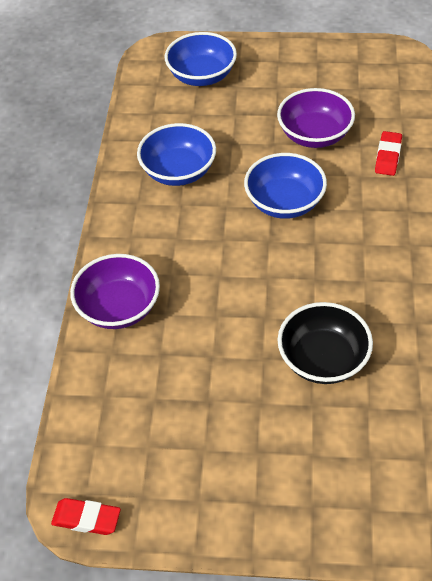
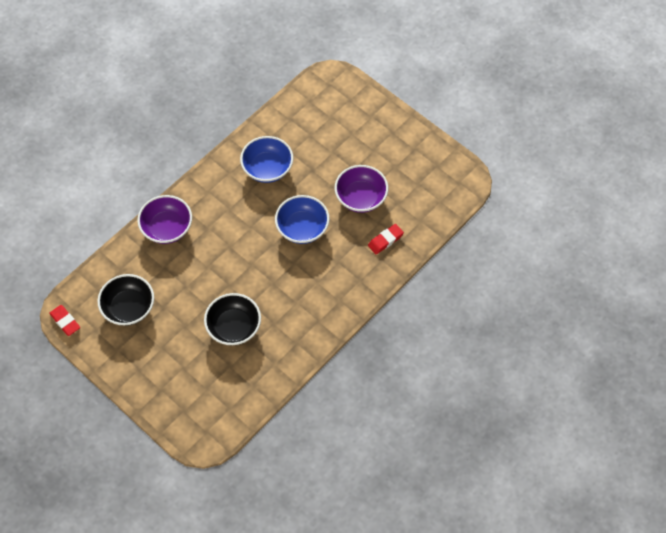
camera: 35 degrees right, 10 degrees up
(162, 435) = (129, 308): none -> black bowl
(202, 76) = (340, 112): blue bowl -> none

